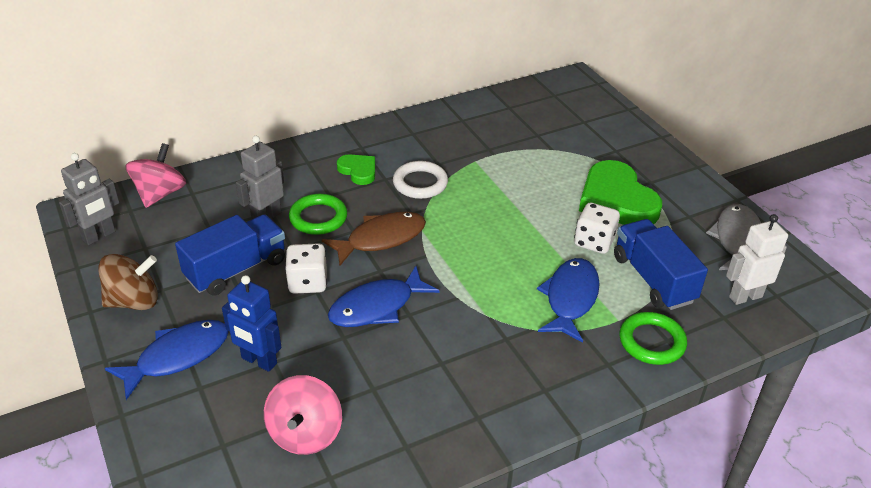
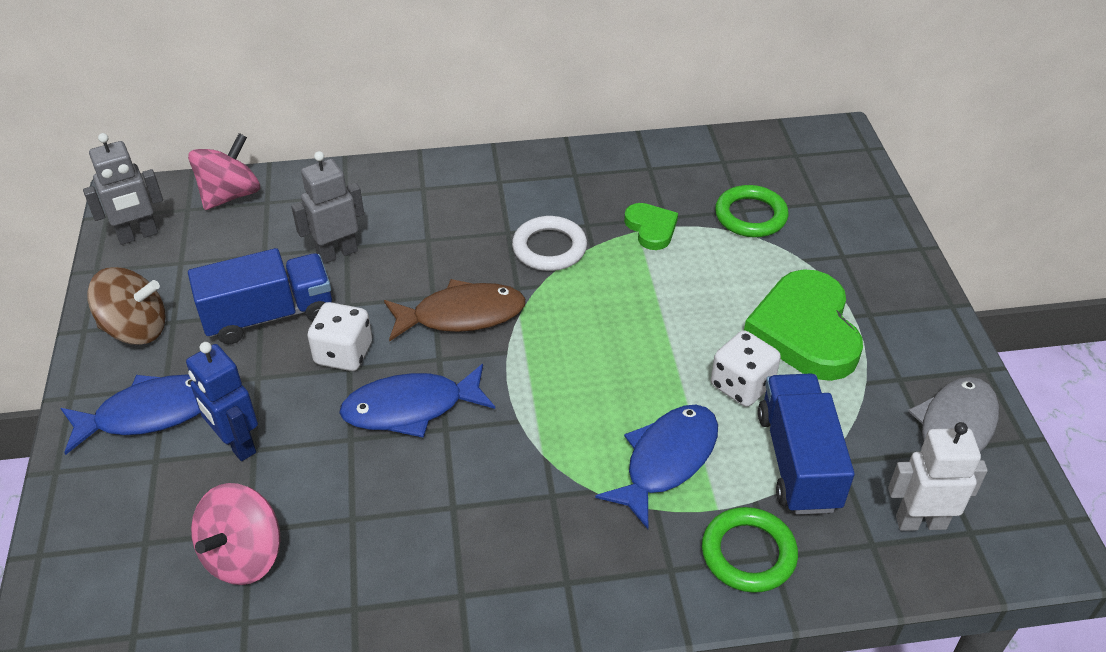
camera: 20 degrees right, 5 degrees up
(318, 218) = (398, 268): green ring -> green ring (750, 216)
(358, 171) = (479, 214): green heart -> green heart (651, 228)

